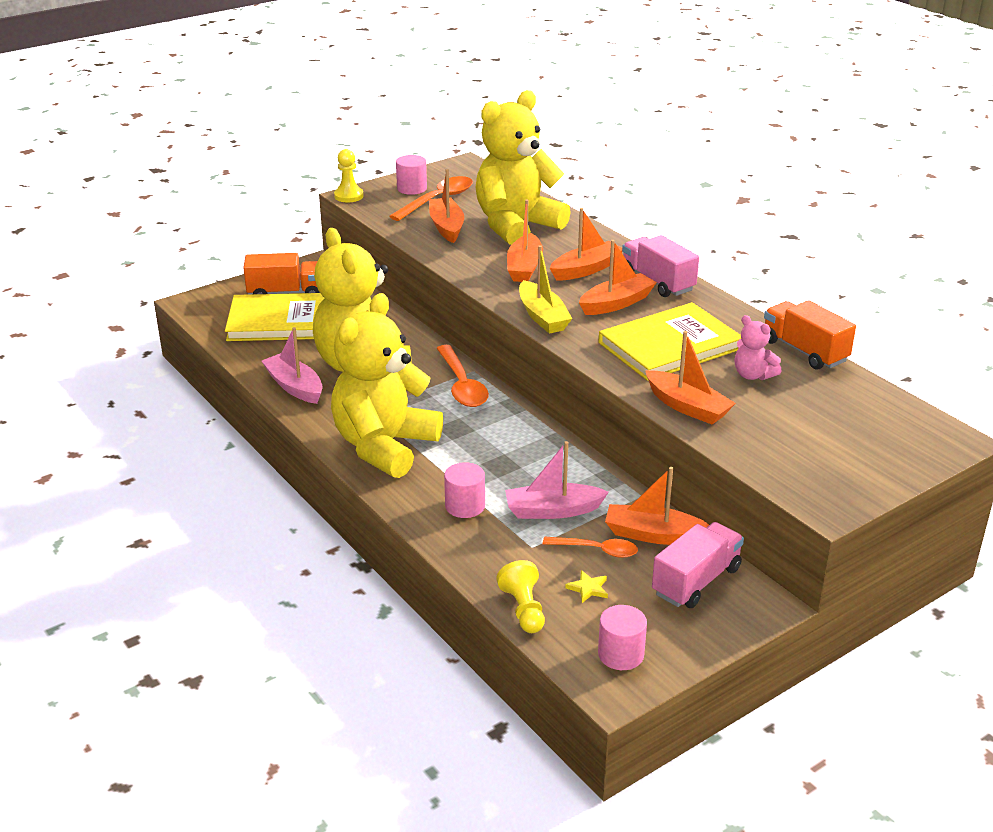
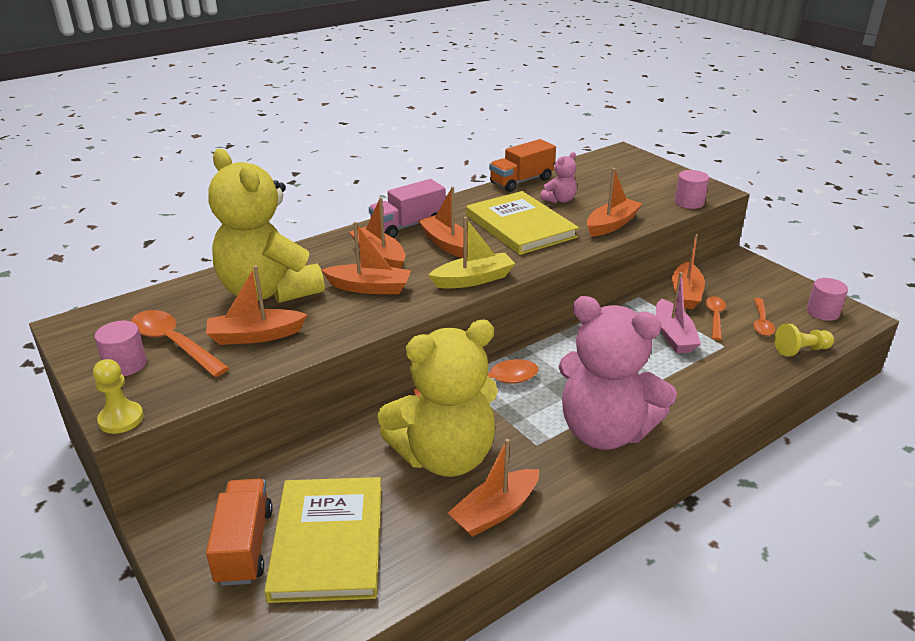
camera: 90 degrees left, 0 degrees up
(294, 387) = (495, 511): pink boat -> orange boat
(384, 446) = (604, 431): yellow teddy bear -> pink teddy bear
(465, 506) = (684, 379): pink cylinder -> pink cylinder (689, 202)
(588, 588) = (761, 322): yellow star -> orange spoon
(696, 581) = (730, 281): pink truck -> none

